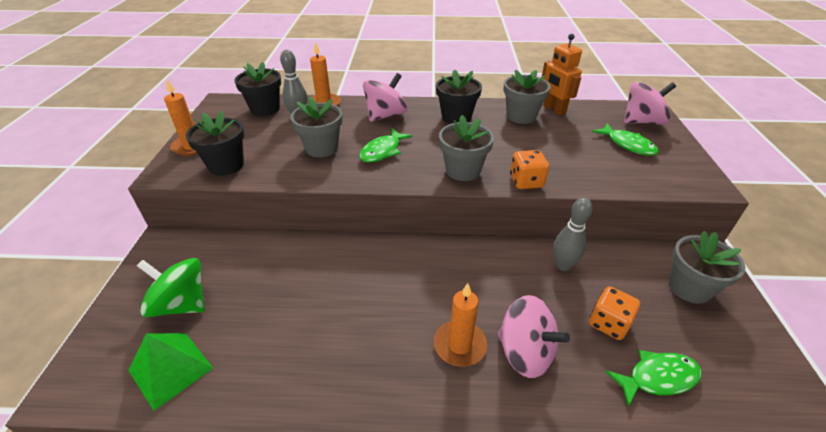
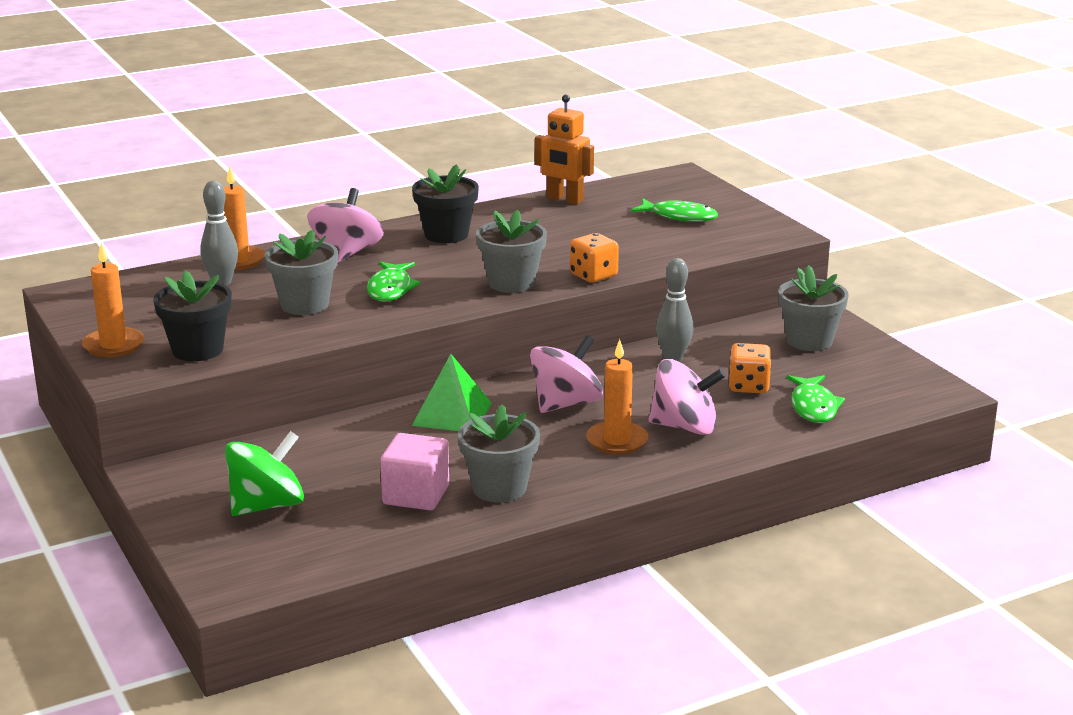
camera: 30 degrees left, 15 degrees down
(170, 369) = (328, 544): green pyramid -> green pyramid (452, 414)
(181, 304) = (267, 505): green spinning top -> green spinning top turned 150 degrees clockwise
(265, 109) = (154, 285): black flower pot -> none
(273, 340) = (416, 495): none -> pink cube
(521, 116) = (529, 215): grey flower pot -> grey flower pot (499, 488)
(642, 122) = (680, 190): pink spinning top -> pink spinning top (566, 404)
(658, 378) = (813, 407): green fish -> green fish turned 135 degrees clockwise

